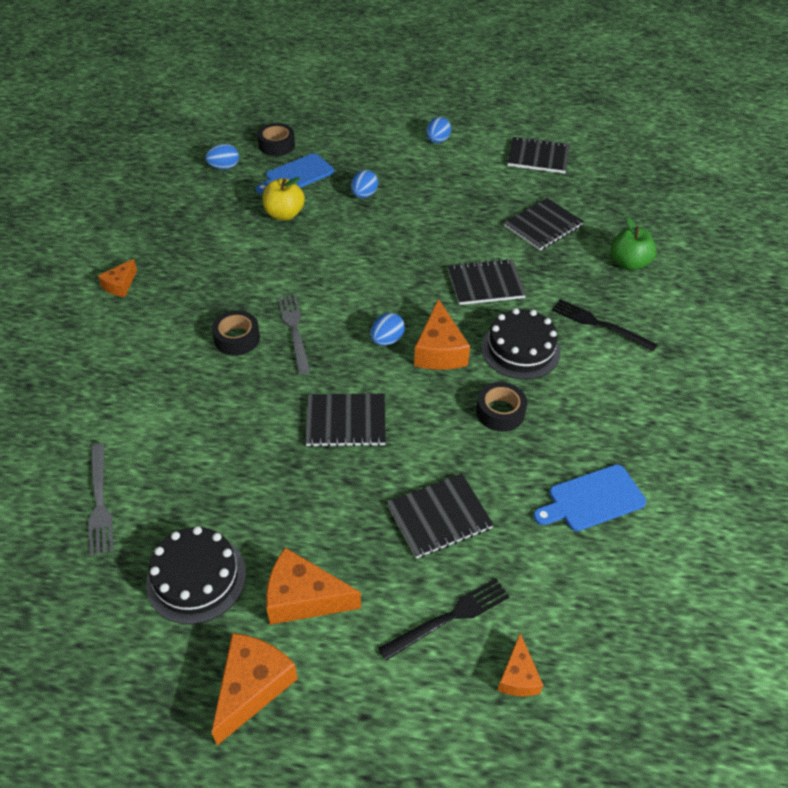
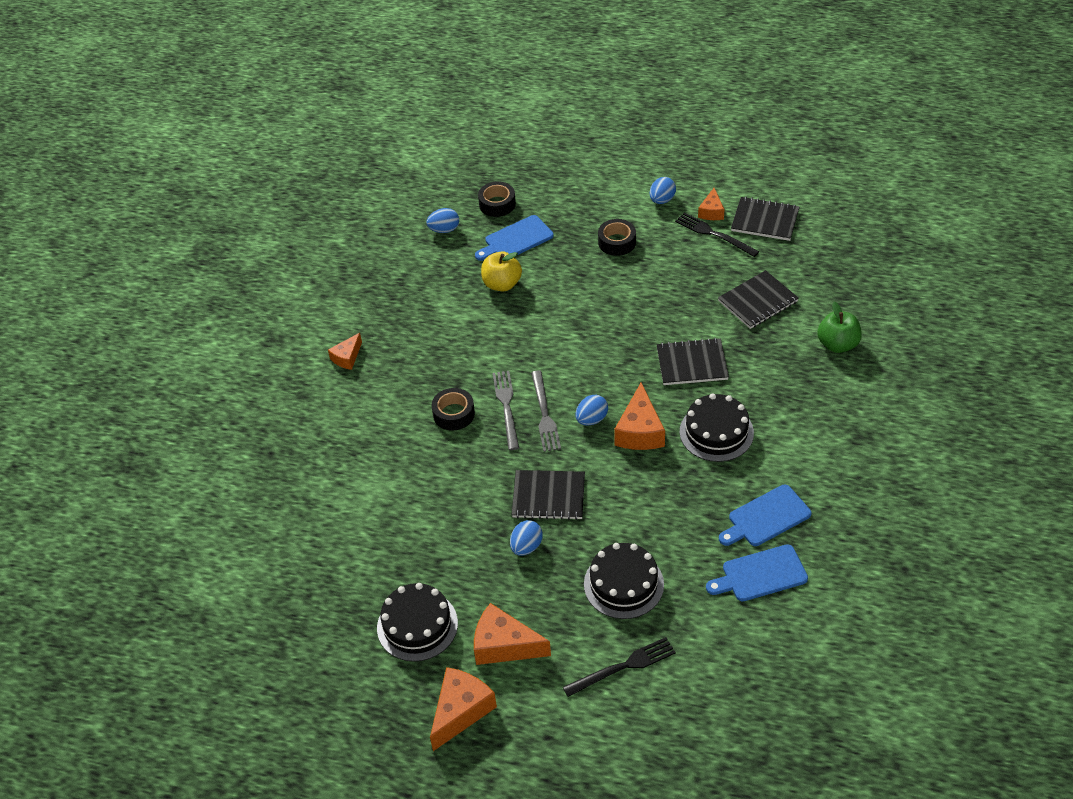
camera: 10 degrees right, 0 degrees up
(99, 502) = (336, 559): grey fork -> grey fork (544, 414)
(364, 195) = (581, 263): blue egg -> blue egg (526, 546)
(439, 517) = (623, 584): black notebook -> black cake
(500, 412) = (689, 492): black tape -> black tape (617, 242)
(518, 676) = (674, 714): orange cheese -> orange cheese (711, 212)
(587, 436) = (766, 517): none -> blue cutting board
(599, 324) = (796, 409): black fork -> black fork (714, 234)

